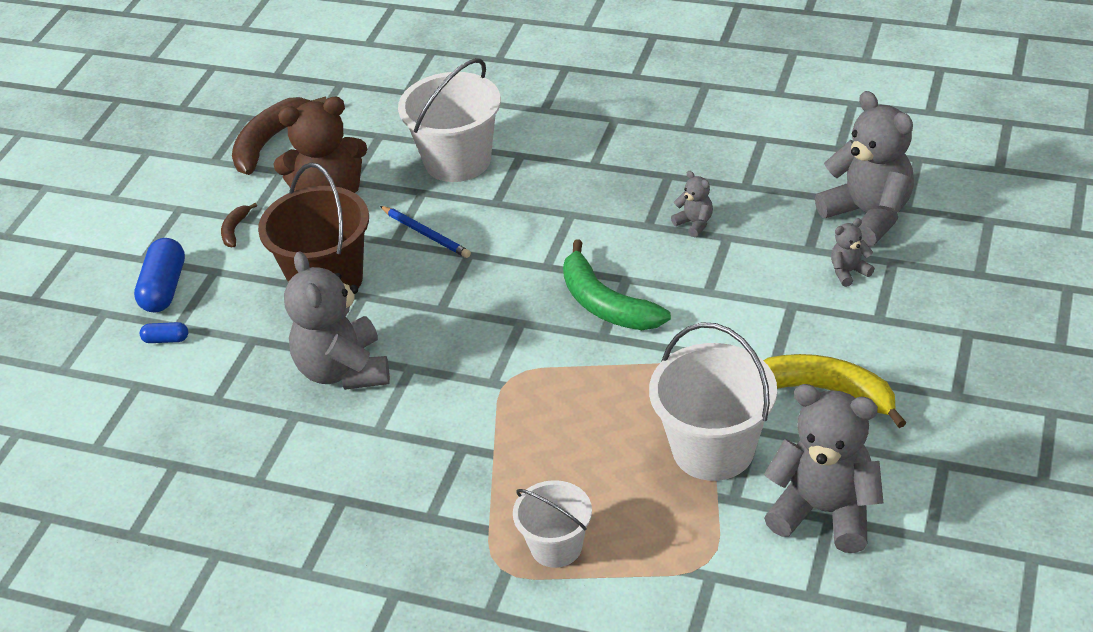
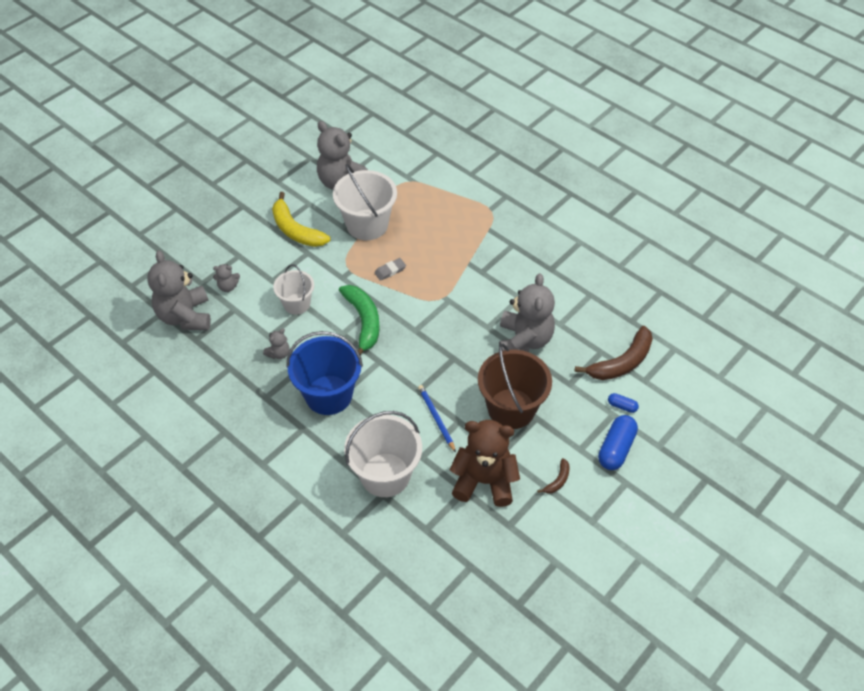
camera: 160 degrees left, 10 degrees up
(269, 142) = (508, 563): brown banana -> brown banana (621, 362)
(556, 546) = (463, 211): white bucket -> white bucket (297, 304)
(587, 206) = (328, 395): none -> blue bucket
(617, 389) = (390, 271): none -> grey eraser
(694, 223) = (279, 353): grey teddy bear -> grey teddy bear turned 120 degrees counterclockwise

